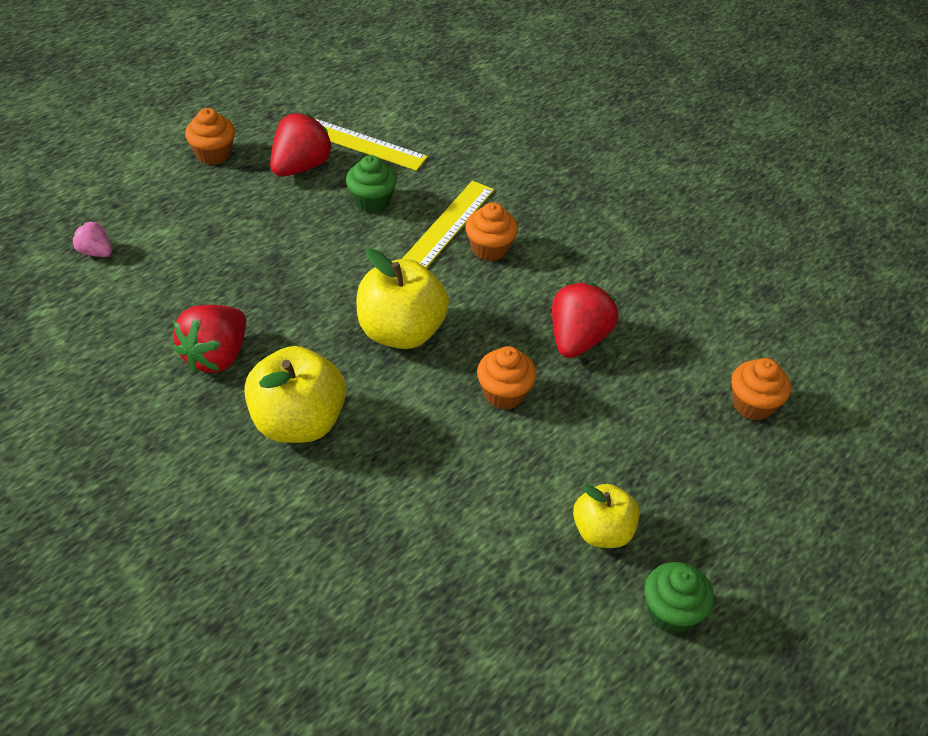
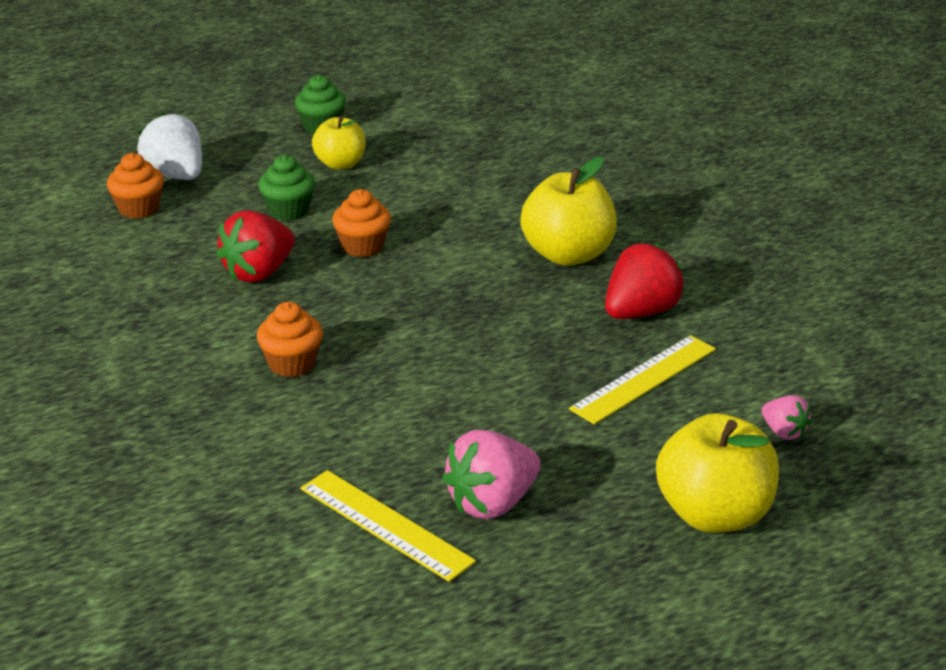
camera: 160 degrees left, 15 degrees down
(213, 154) = (619, 544): orange cupcake -> none
(300, 167) = (492, 503): red strawberry -> pink strawberry
(371, 201) = (410, 440): green cupcake -> green cupcake (288, 211)
(401, 332) = (439, 304): yellow apple -> yellow apple (714, 514)
(449, 224) = (323, 397): yellow ruler -> yellow ruler (644, 379)
(762, 468) = (176, 175): none -> white strawberry

